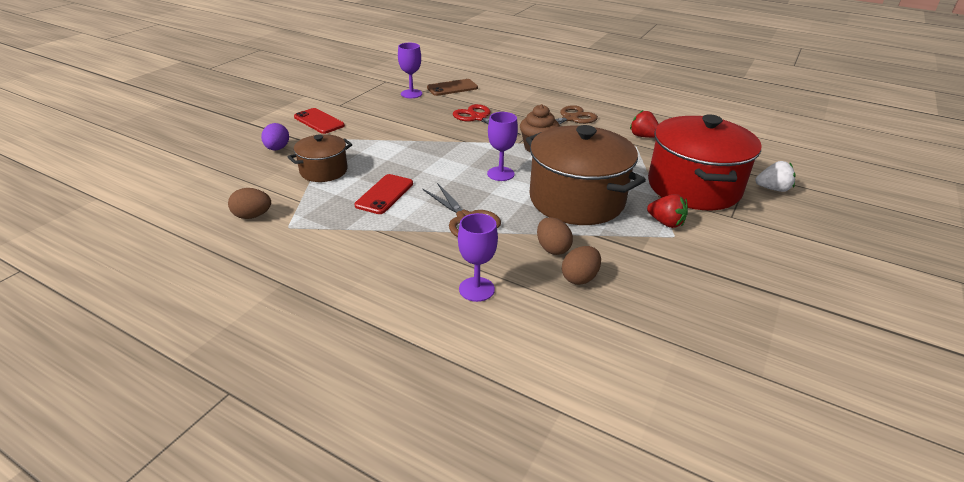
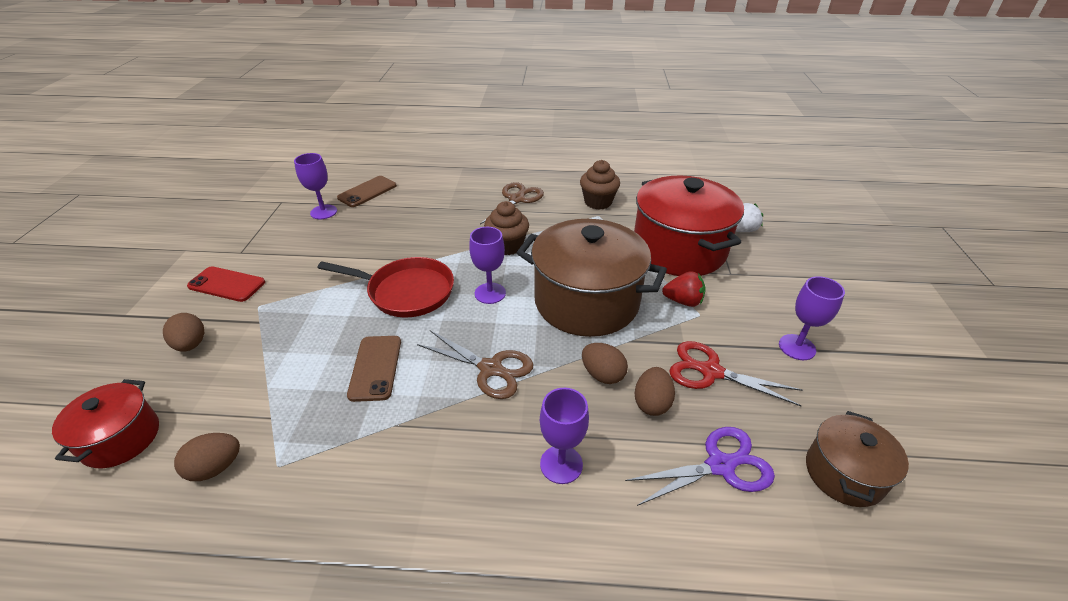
camera: 25 degrees left, 5 degrees up
(210, 185) = (121, 438): none -> red pot
(277, 149) = (191, 344): purple egg -> brown egg
(323, 171) = (276, 359): brown pot -> brown pot (844, 473)
(384, 194) = (375, 367): red phone -> brown phone
(437, 156) = (406, 292): none -> red pan
(478, 118) = (421, 225): red scissors -> red scissors (711, 372)
(606, 333) = (720, 465): none -> purple scissors
(643, 136) = (598, 202): red strawberry -> brown cupcake
(752, 284) = (797, 347): none -> purple goblet

